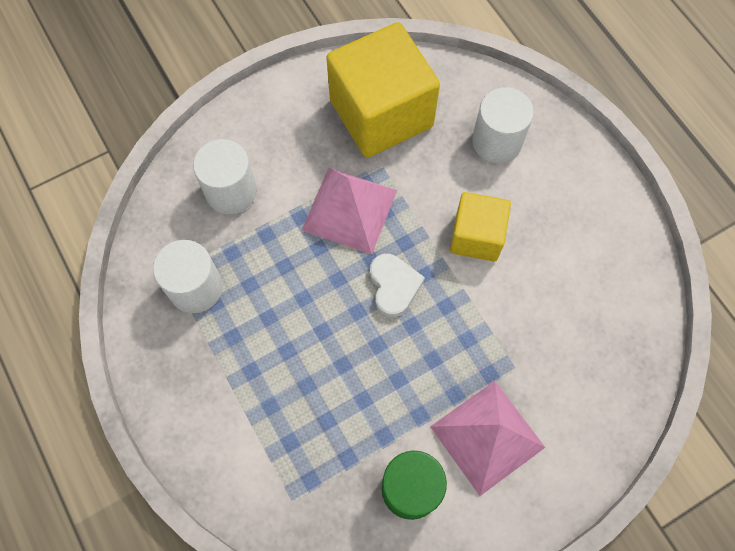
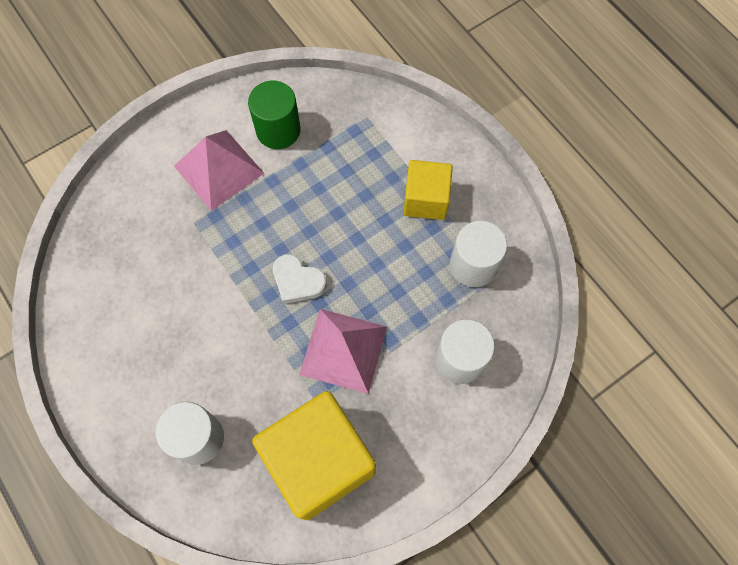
camera: 175 degrees right, 0 degrees up
(394, 286) = (298, 281): white heart -> white heart turned 45 degrees counterclockwise
(476, 236) = (222, 334): yellow cube -> yellow cube (425, 200)

